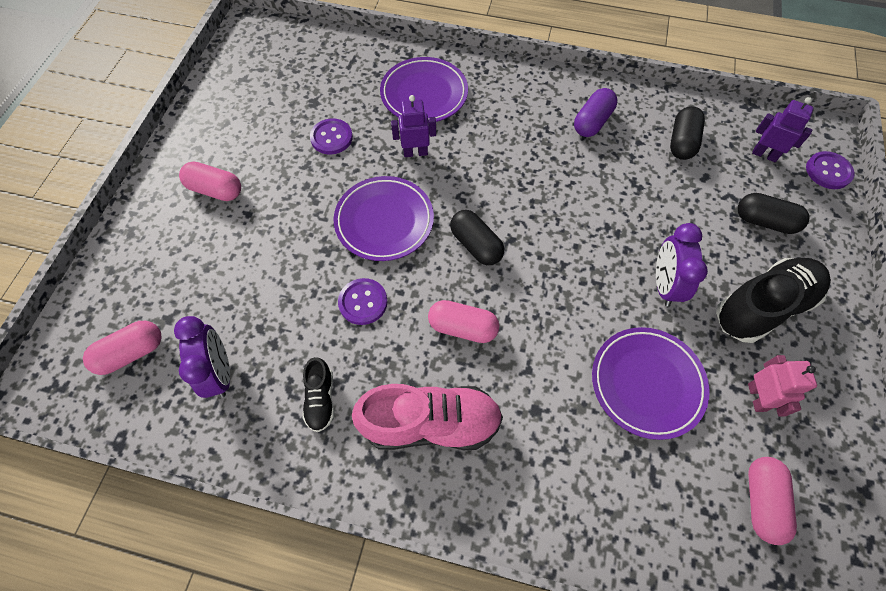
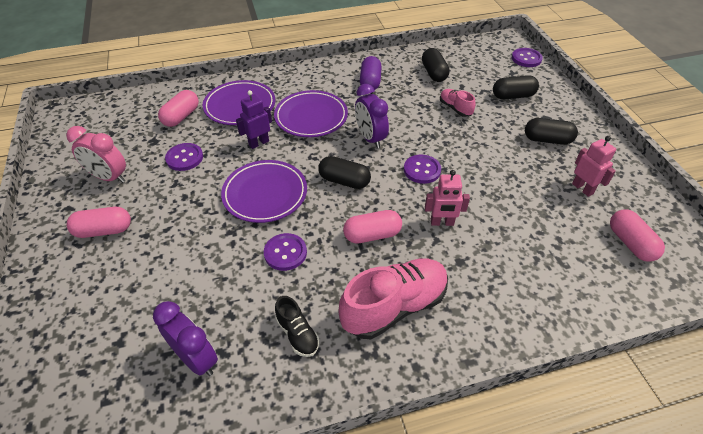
camera: 30 degrees left, 15 degrees down
(131, 353) = (98, 386): pink capsule -> pink capsule (181, 117)
(250, 129) = (109, 177): none -> pink clock
(549, 352) = (442, 222): none -> pink robot
(572, 273) = (422, 170): none -> purple button
(647, 383) = (516, 211): purple plate -> purple plate (311, 117)
(664, 284) = (483, 152): purple clock -> purple clock (370, 138)
(673, 206) = (455, 108): none -> pink shoe
(763, 307) = (547, 140): black shoe -> black capsule
(764, 154) = (486, 63): purple robot -> none

